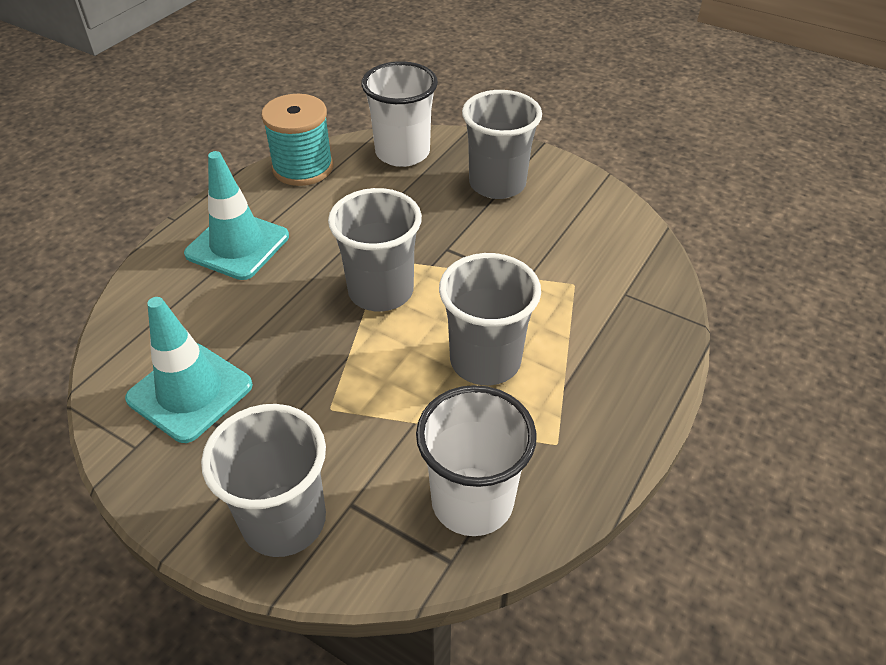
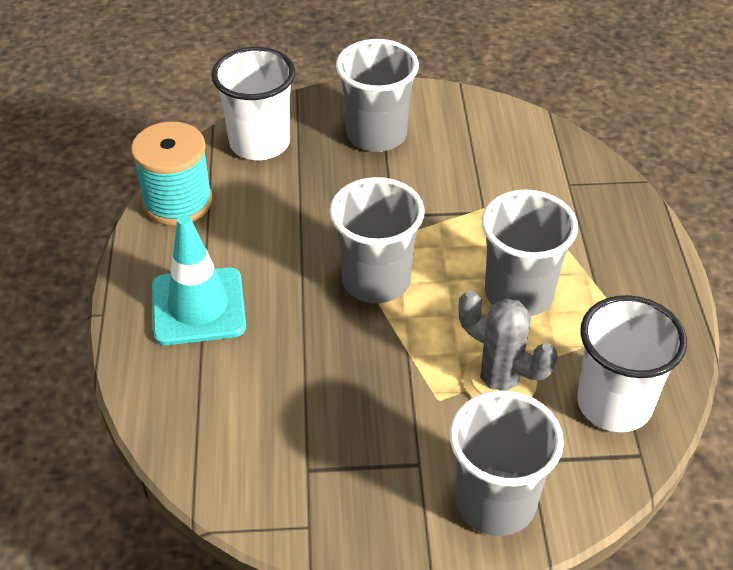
camera: 35 degrees left, 0 degrees up
(190, 392) = (305, 455): turquoise traffic cone -> none
(394, 422) = (499, 381): none -> grey cactus

